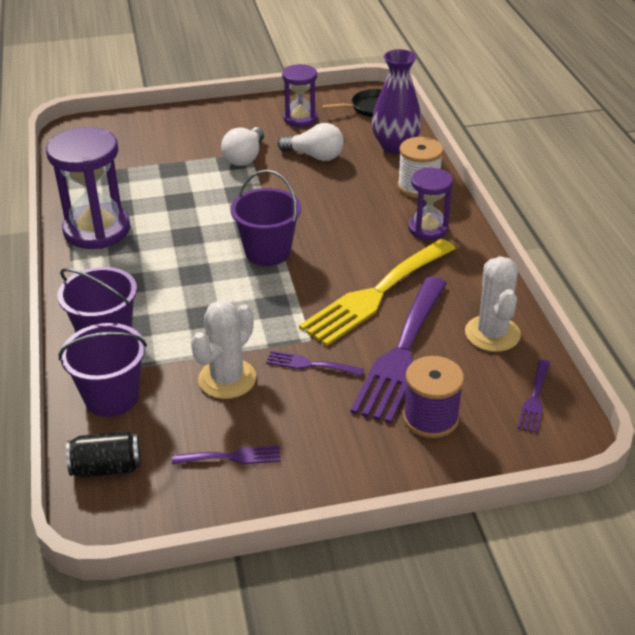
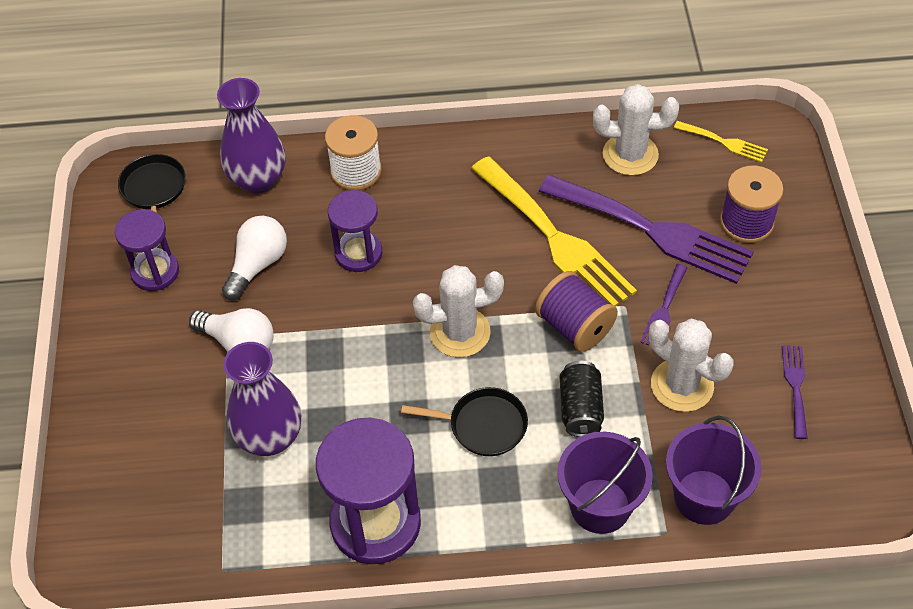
camera: 80 degrees left, 15 degrees up
(107, 468) = (809, 499): black can -> black can (580, 408)
(167, 179) = (269, 437): none -> purple vase
(180, 271) = (483, 425): none -> black pan
(267, 252) = (460, 332): purple bucket -> white cactus
(282, 311) = (574, 326): none -> purple spool
(428, 228) = (442, 176): purple hourglass -> purple hourglass (358, 253)
(534, 399) = (724, 142): purple fork -> yellow fork

